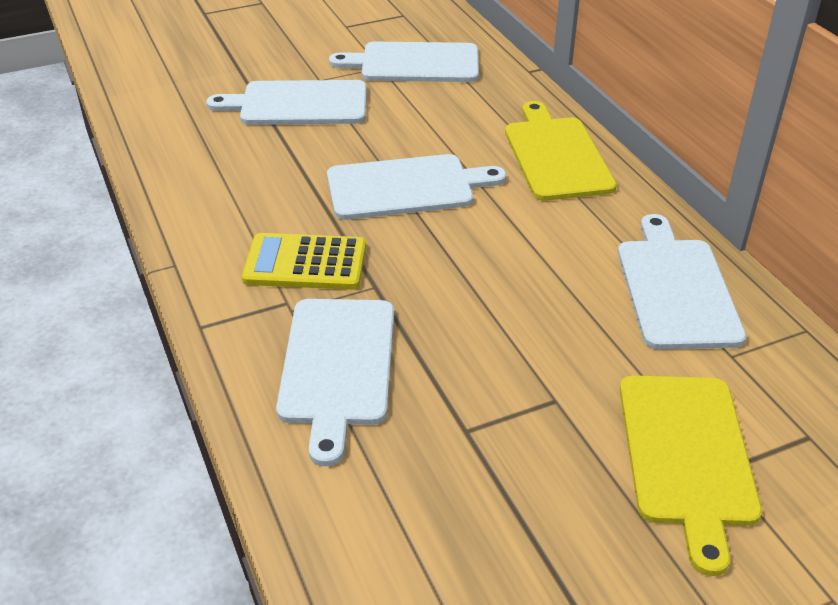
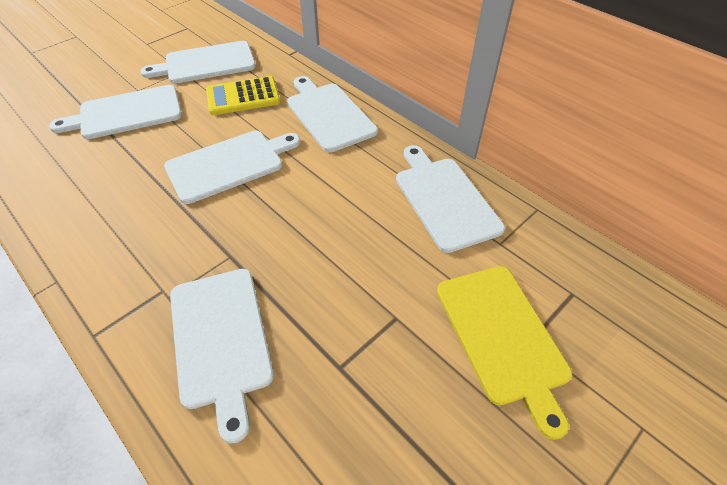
camera: 20 degrees left, 10 degrees up
(305, 263) = (168, 250): yellow calculator -> yellow calculator (243, 97)
(556, 155) = (329, 114): yellow cutting board -> white cutting board

